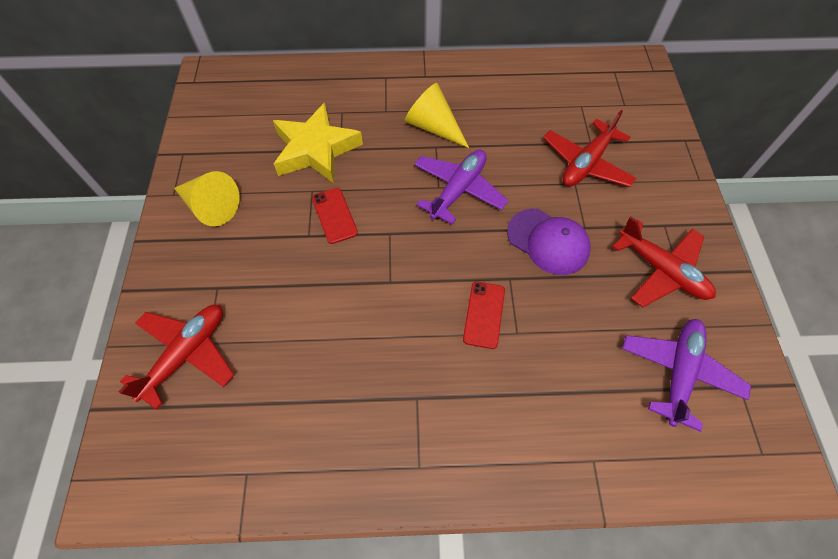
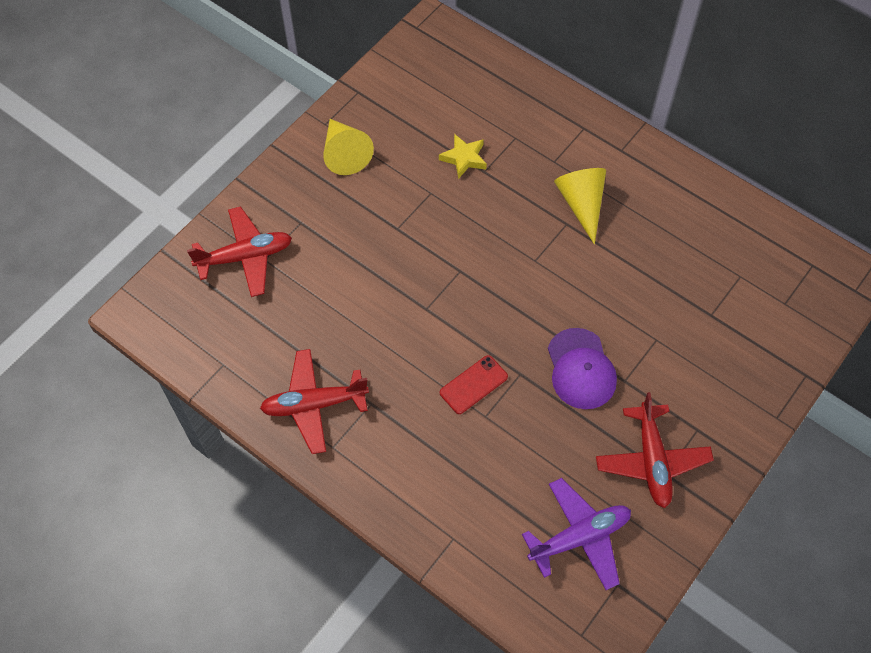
camera: 40 degrees right, 0 degrees up
(315, 149) = (464, 158): yellow star -> yellow star, size x0.52
(334, 215) = (430, 226): red phone -> none
(458, 190) = (549, 274): purple plane -> none
(586, 163) = (685, 330): red plane -> red plane (314, 404)

